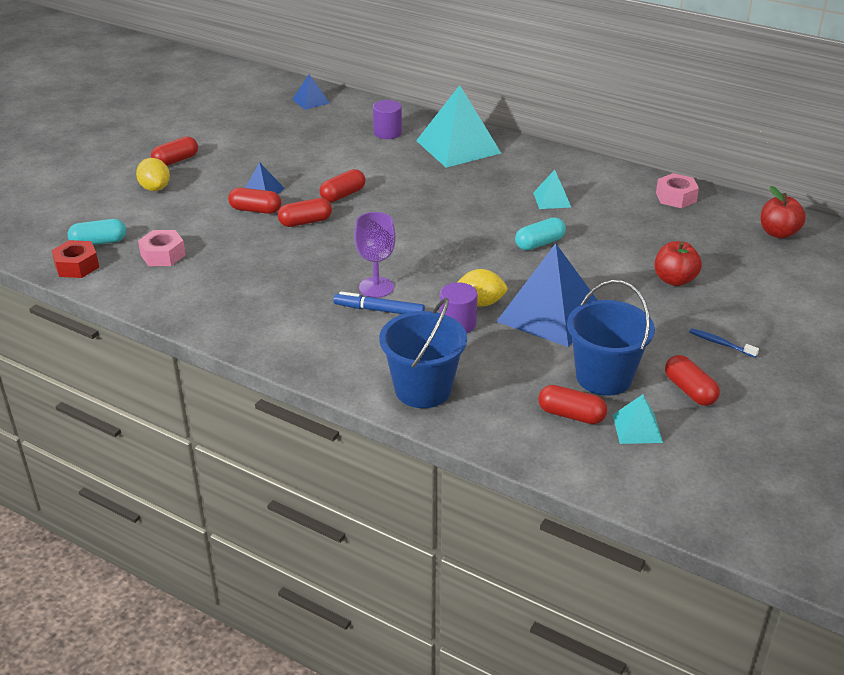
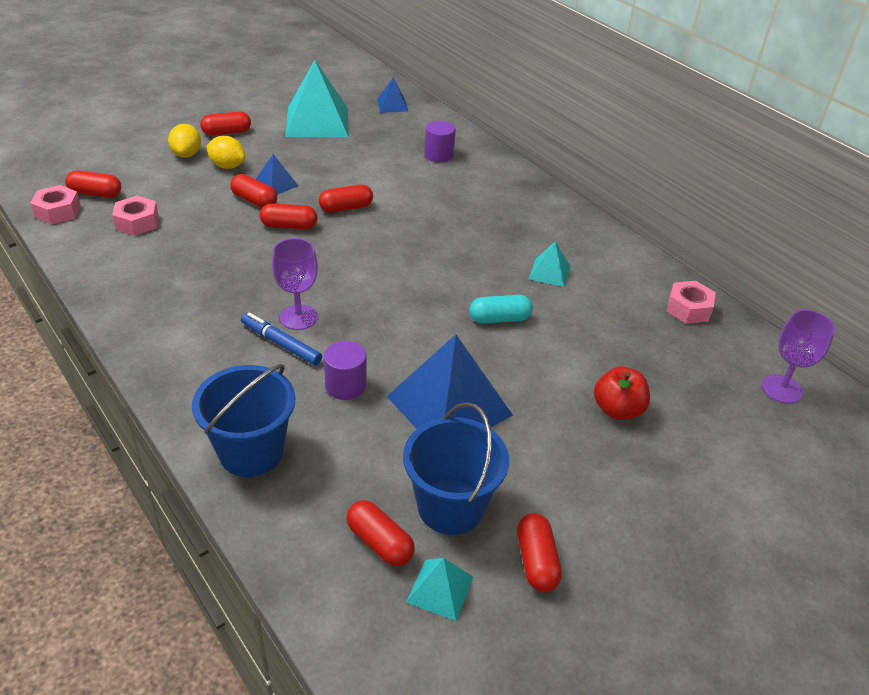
camera: 20 degrees right, 5 degrees up
(77, 266) = (58, 211): red nut -> pink nut
(99, 242) = (96, 194): turquoise capsule -> red capsule
(458, 147) = (496, 187): turquoise pyramid -> turquoise pyramid (317, 122)
(480, 303) = (387, 368): yellow lemon -> yellow lemon (227, 166)
(720, 343) = (616, 511): blue toothbrush -> none
(778, 233) = (781, 389): red apple -> purple goblet

